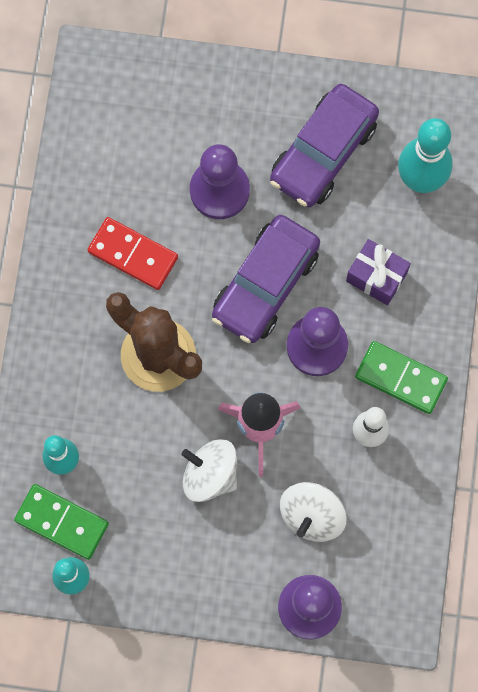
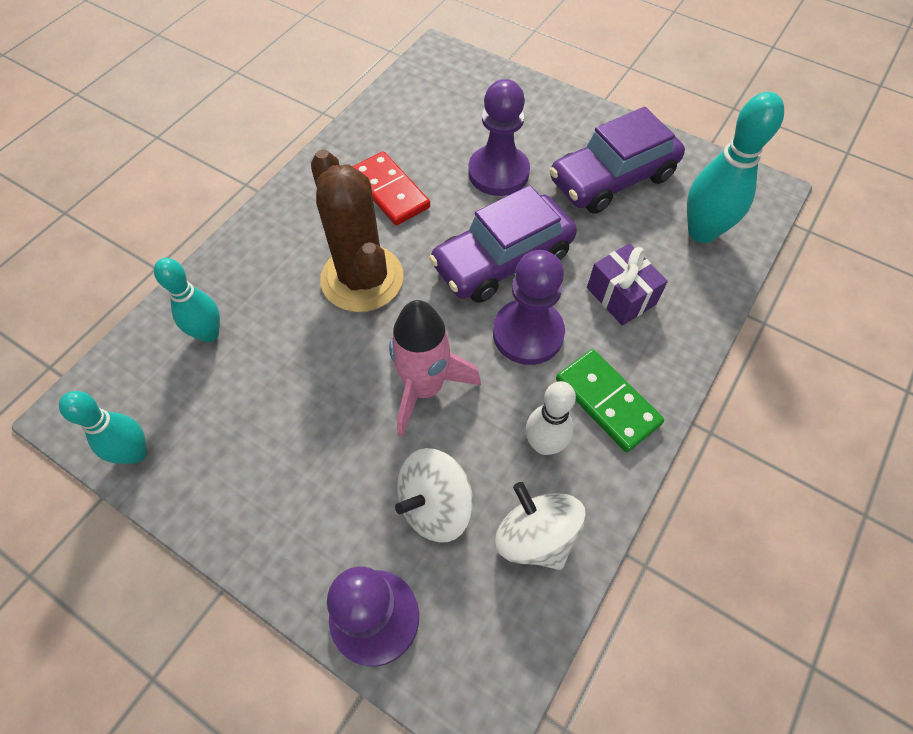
camera: 25 degrees right, 15 degrees down
(62, 522) = (166, 389): green domino -> none
(210, 475) = (346, 410): white spinning top -> white spinning top (535, 536)

